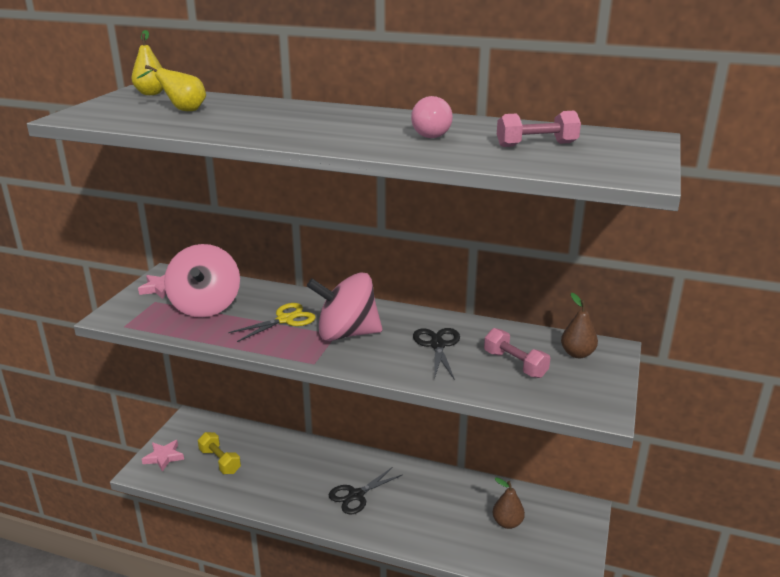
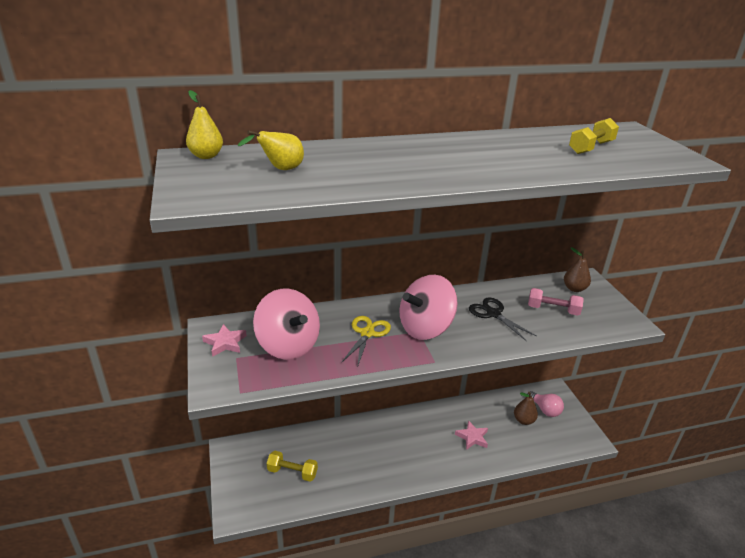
camera: 35 degrees left, 5 degrees up
(164, 457) = (241, 492): pink star -> pink star (472, 437)
(356, 495) = (418, 448): black scissors -> none
(430, 134) = (514, 153): pink light bulb -> pink light bulb (545, 410)
(536, 145) = (591, 147): pink dumbbell -> yellow dumbbell

